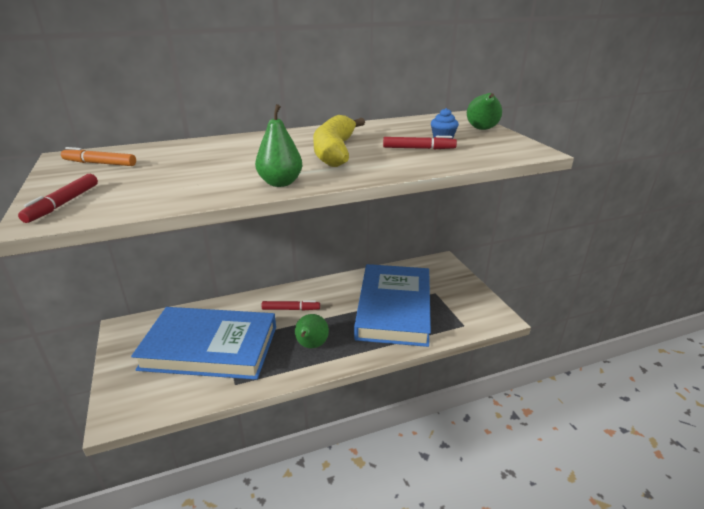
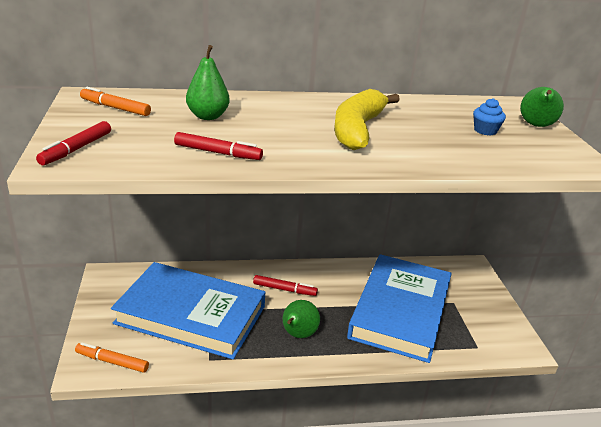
camera: 10 degrees right, 0 degrees up
(141, 406) = (112, 362): none -> orange marker
(280, 183) = (290, 160): green pear -> green pear (207, 116)
(418, 148) = (452, 140): red marker -> red marker (218, 153)

